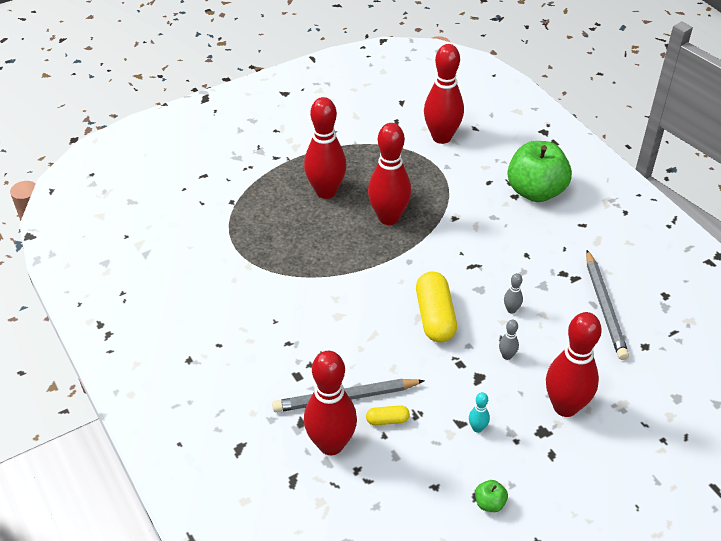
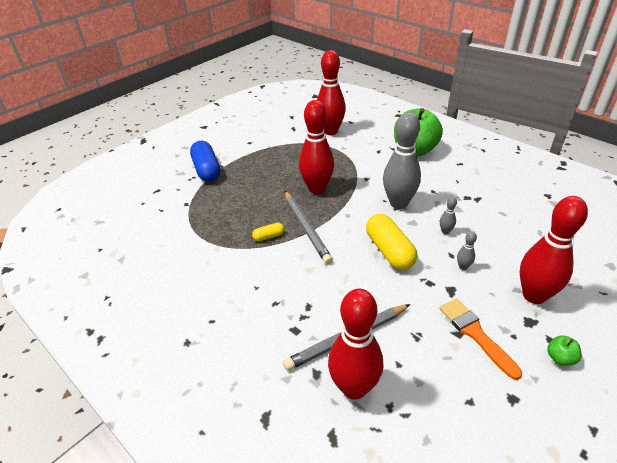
camera: 15 degrees left, 5 degrees down
(268, 160) = (207, 170): none -> blue capsule
(326, 192) = (260, 181): red bowling pin -> none
(387, 420) = (394, 349): yellow capsule -> yellow capsule (269, 236)
(476, 260) = (398, 203): none -> grey bowling pin
(477, 428) = (475, 334): turquoise bowling pin -> orange brush
(489, 503) = (528, 403): green apple -> green apple (560, 358)
(605, 307) = (512, 213): grey pencil -> grey pencil (306, 228)

